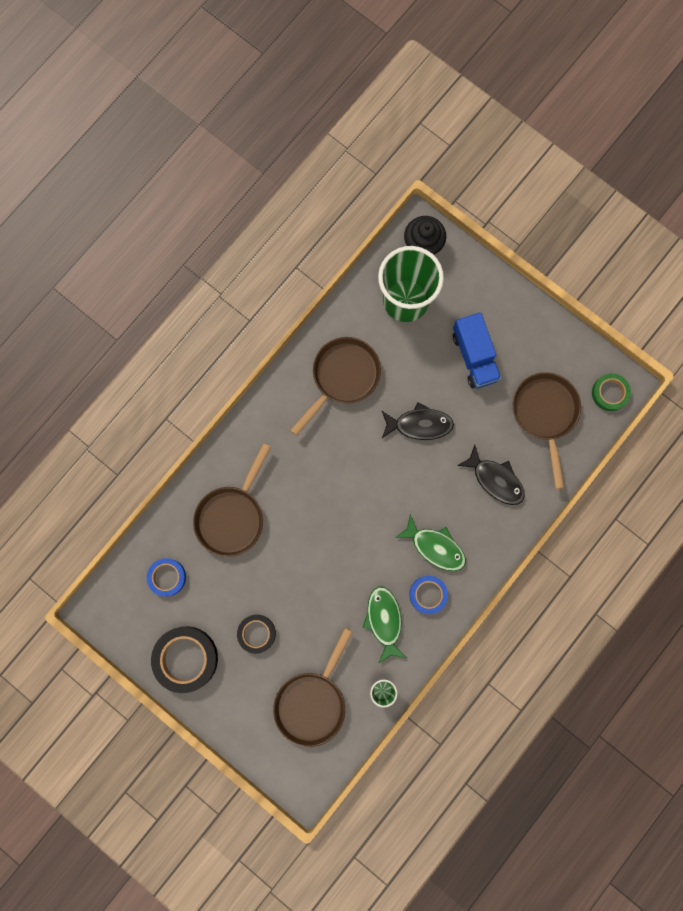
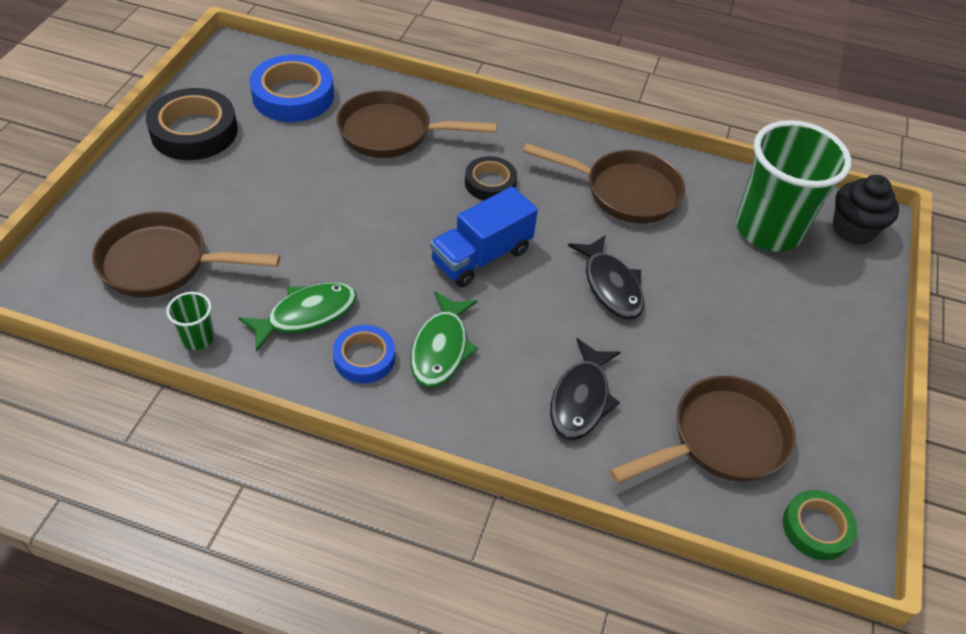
camera: 65 degrees right, 30 degrees down
(167, 577) = (293, 96): blue tape -> blue tape, size x1.68
(256, 633) = (246, 186): black tape -> black tape (490, 183)
(474, 356) = (746, 324): blue truck -> blue truck (481, 256)

